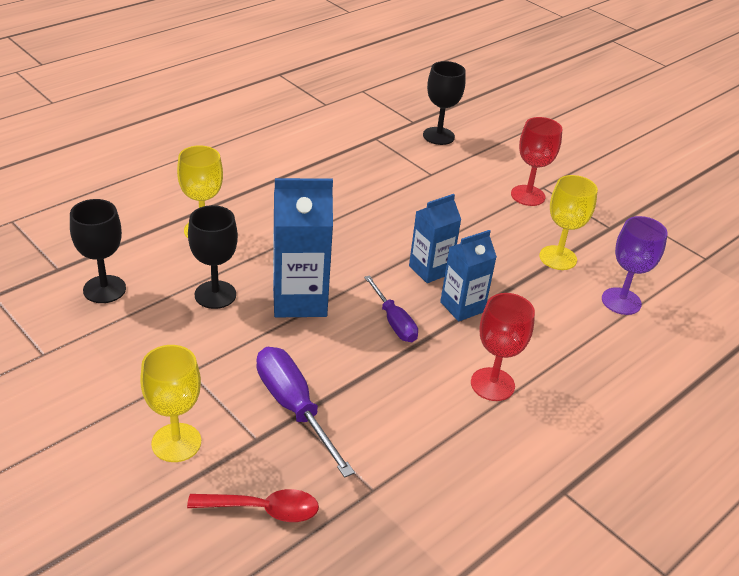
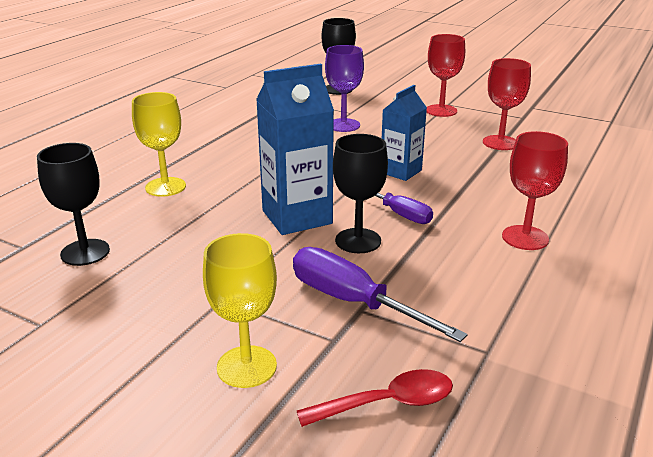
camera: 15 degrees left, 10 degrees down
(215, 295) = (209, 231): black goblet -> black goblet (358, 241)
(462, 307) = (450, 190): blue carton -> none
(558, 258) = (500, 143): yellow goblet -> red goblet
(621, 301) = (576, 159): purple goblet -> purple goblet (343, 125)

